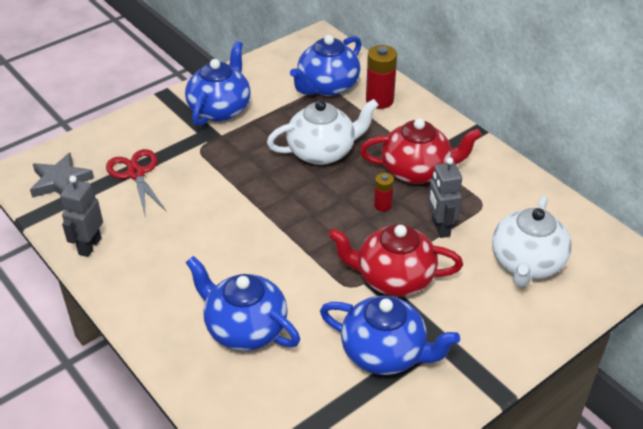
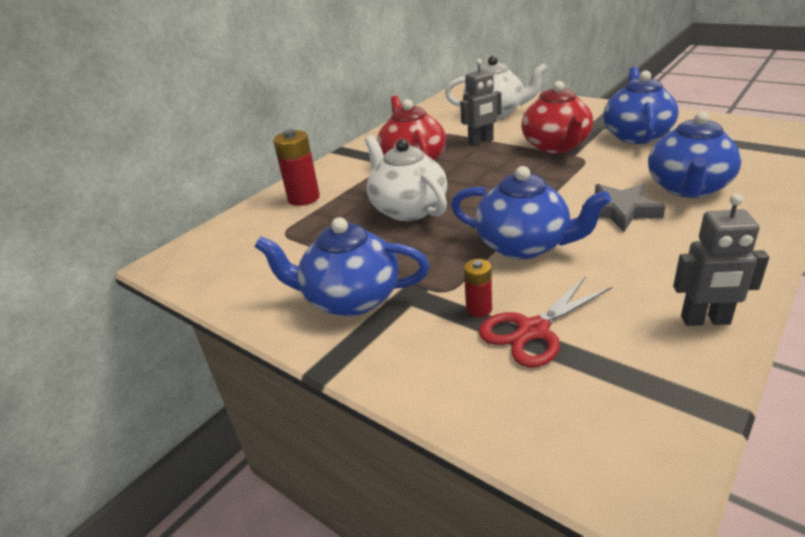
camera: 100 degrees left, 10 degrees down
(60, 181) = (613, 411): grey star -> grey star (620, 211)
(327, 86) = (281, 233): blue teapot -> blue teapot (524, 245)
(383, 205) = (470, 166): red battery -> red battery (479, 309)

